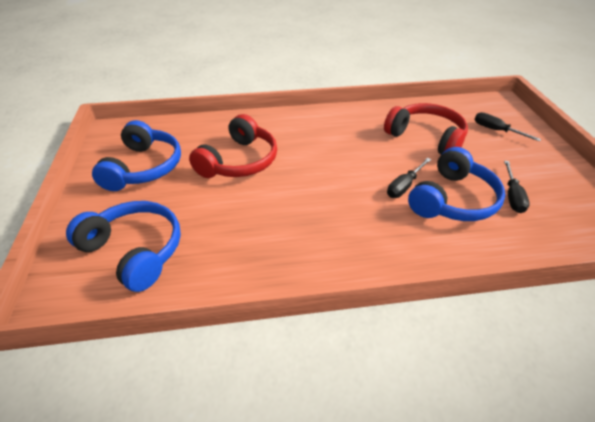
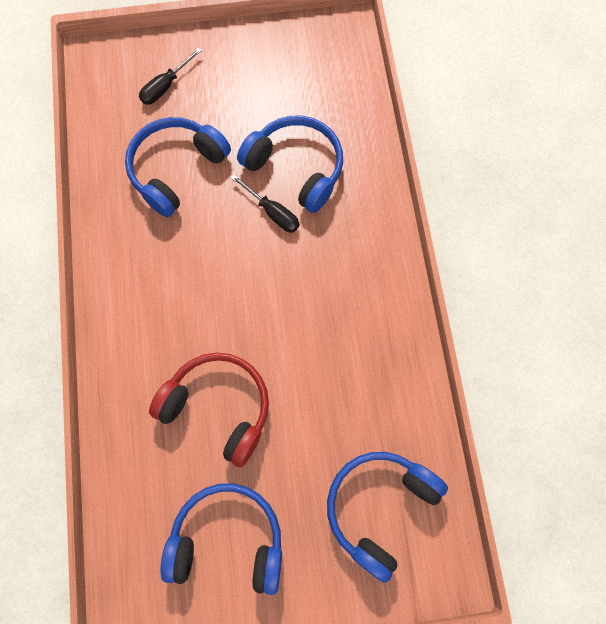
camera: 90 degrees left, 30 degrees up
(426, 138) = (176, 170): red headphones -> blue headphones
(512, 196) = (290, 110): black screwdriver -> none

